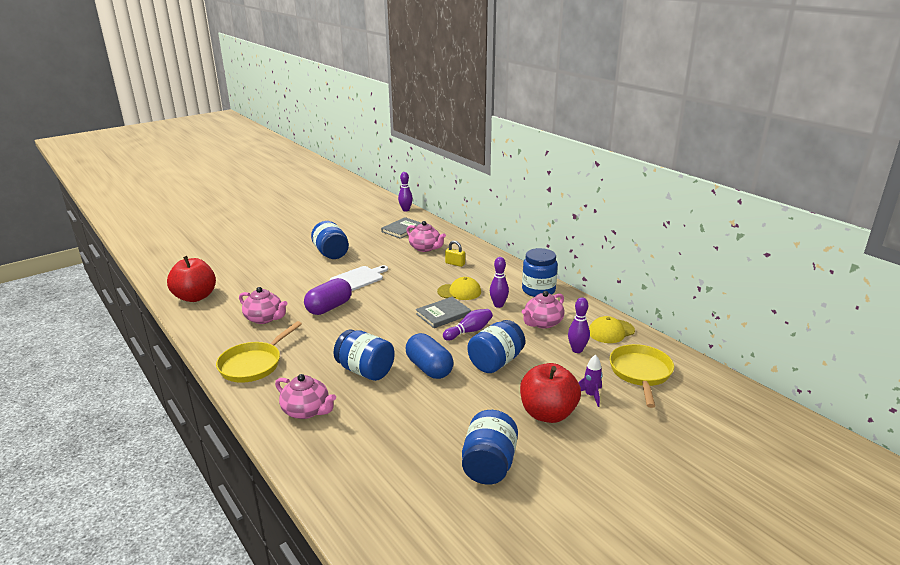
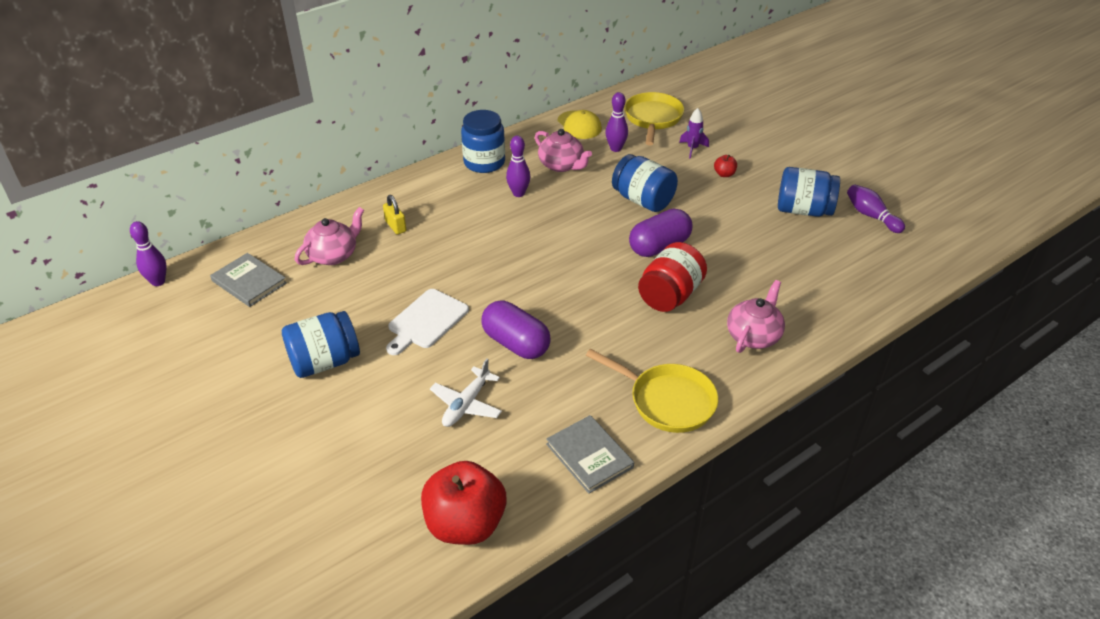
camera: 90 degrees left, 15 degrees up
(265, 318) = (544, 411): pink teapot -> none
(282, 294) = (466, 404): none -> white plane
(358, 278) = (426, 321): white cutting board -> white cutting board turned 105 degrees counterclockwise
(365, 371) = (670, 295): blue jar -> red jar
(429, 368) = (659, 246): blue capsule -> purple capsule
(443, 314) = (539, 236): grey book -> grey book (589, 456)
(455, 264) = (395, 226): yellow padlock -> yellow padlock turned 60 degrees counterclockwise
(459, 292) = (481, 223): yellow cap -> none
(469, 331) = (580, 217): purple bowling pin -> purple bowling pin (871, 216)
(548, 413) = (724, 174): red apple -> red apple, size x0.41
(640, 373) = (653, 119): yellow pan -> yellow pan turned 90 degrees clockwise

